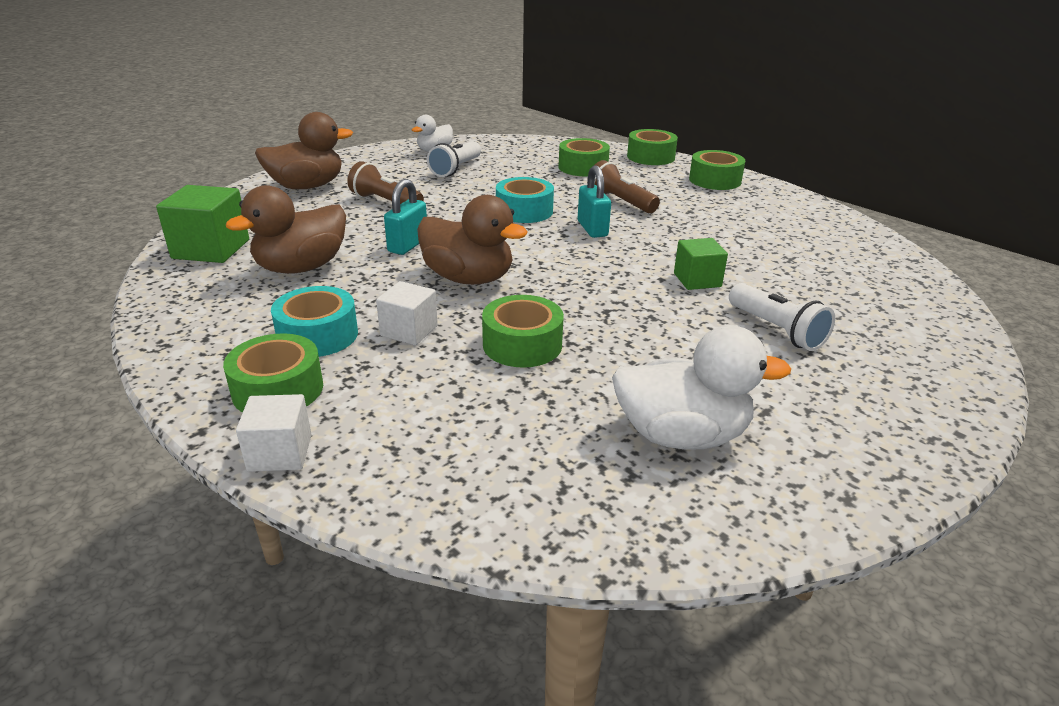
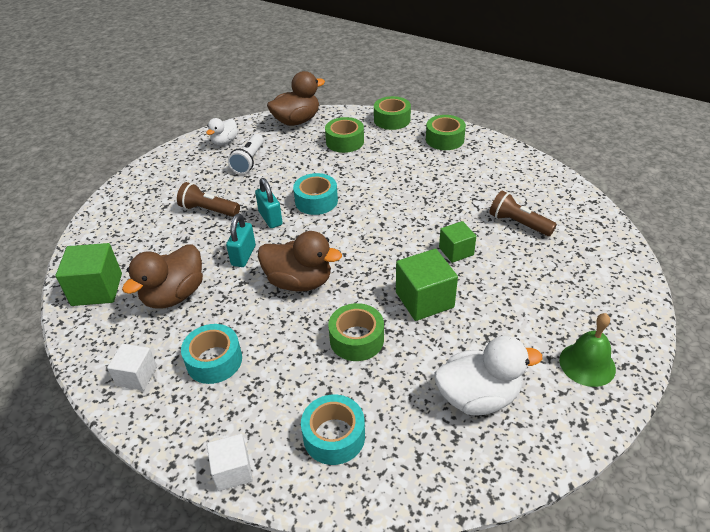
camera: 10 degrees left, 10 degrees up
(278, 389) = (208, 417): green tape -> none
(307, 186) = (140, 204): brown duck -> brown duck (297, 121)
(409, 331) = (276, 343): white cube -> white cube (137, 376)
(444, 441) = (334, 436): none -> turquoise tape
(592, 229) = (371, 211): turquoise padlock -> turquoise padlock (270, 218)
(620, 202) = (383, 177): brown flashlight -> brown flashlight (518, 223)
(635, 320) = (424, 300): none -> green cube
(776, 330) = (517, 290): white flashlight -> none
(869, 427) = (587, 364): none -> green bell

